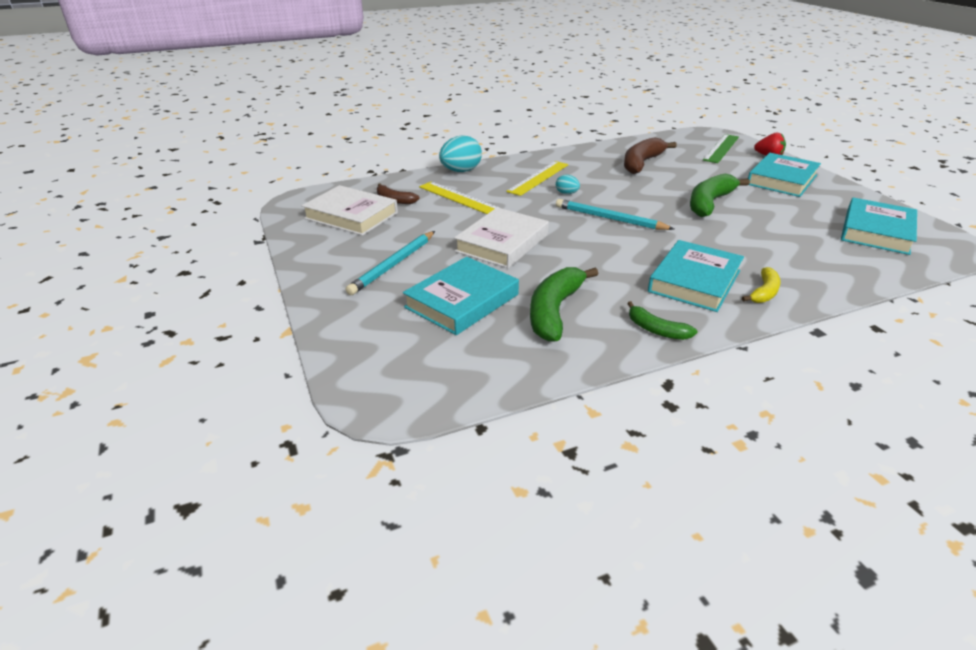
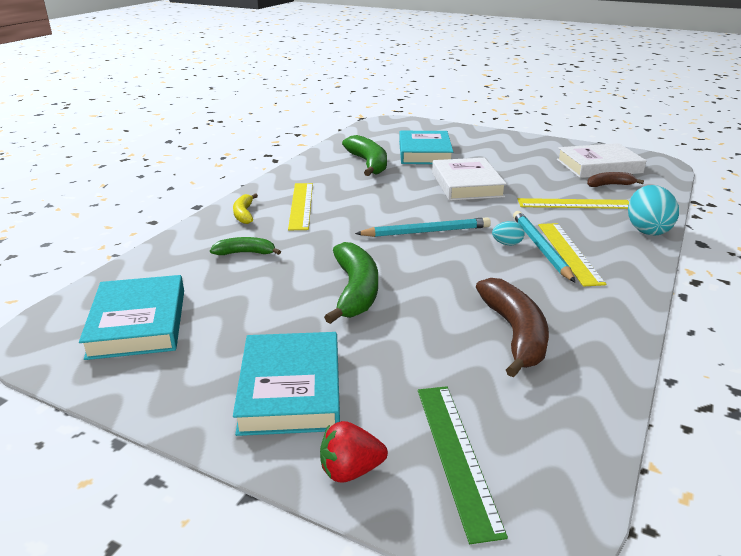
camera: 140 degrees right, 5 degrees down
(393, 265) = (498, 154): turquoise pencil -> turquoise pencil (540, 248)
(656, 330) = (300, 173): green banana -> green banana (245, 253)
(695, 281) = (301, 205): turquoise book -> yellow ruler

